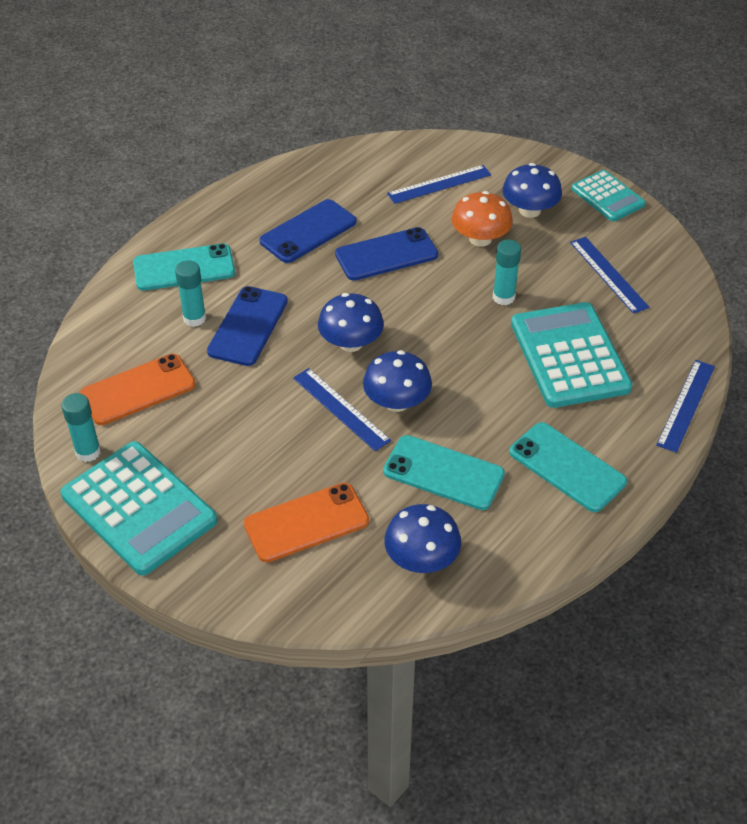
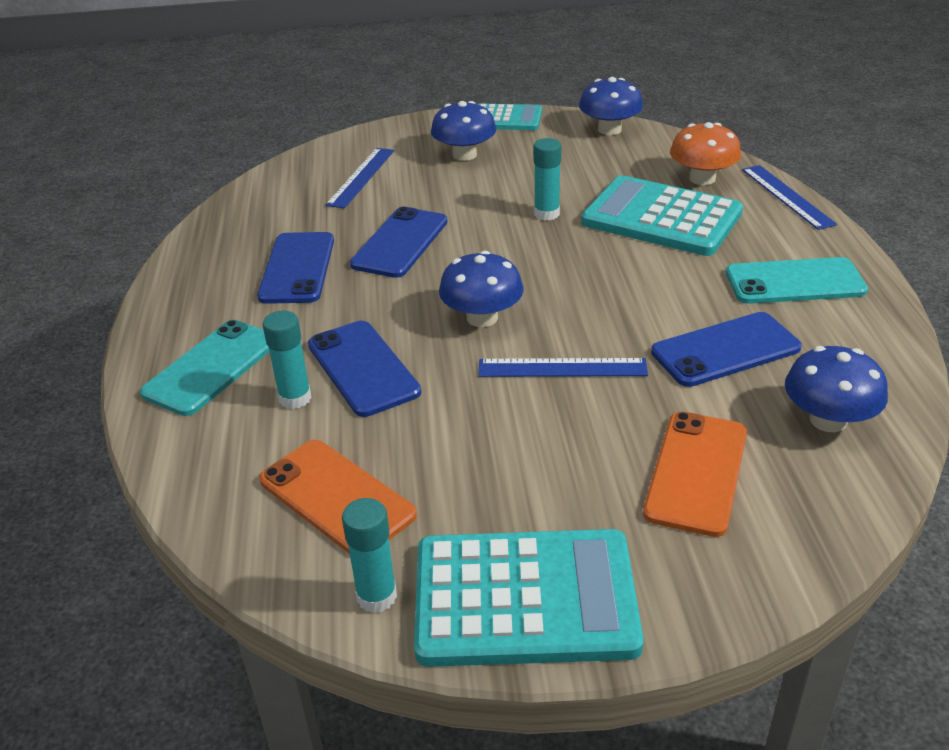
camera: 45 degrees left, 10 degrees down
(138, 390) = (336, 497): orange phone -> orange phone turned 60 degrees counterclockwise
(397, 402) = (597, 330): blue mushroom -> blue mushroom (609, 130)
(443, 473) = (725, 350): turquoise phone -> blue phone
(480, 239) = (459, 191): orange mushroom -> orange mushroom (702, 178)
(608, 274) = (593, 158): blue ruler -> none

